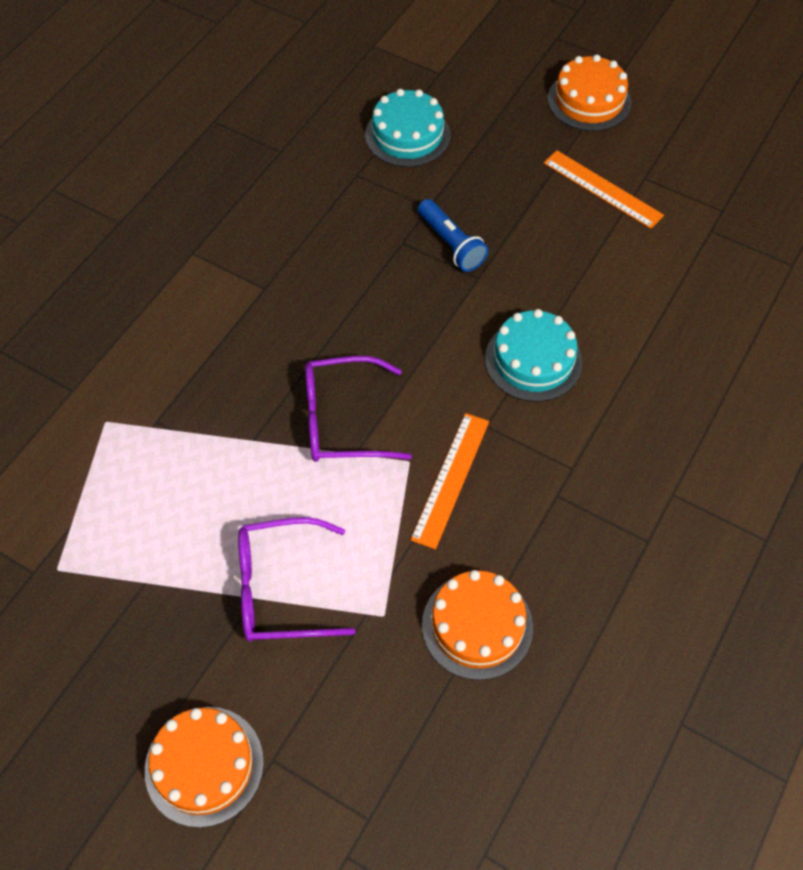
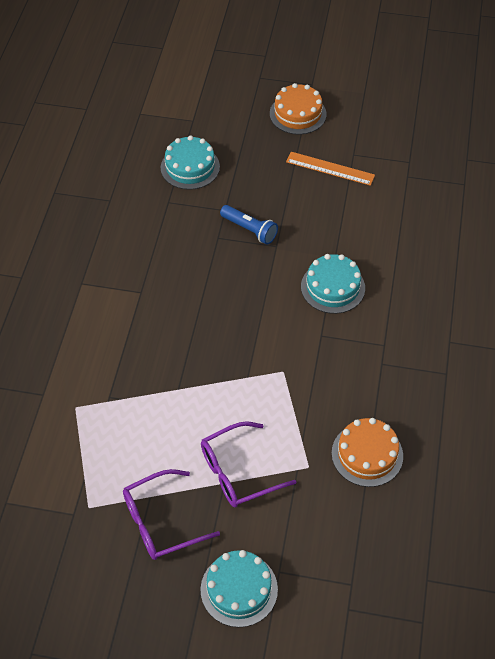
camera: 20 degrees left, 5 degrees down
(204, 765) = (239, 589): orange cake -> turquoise cake
(342, 420) = (230, 359): purple glasses -> purple glasses (161, 522)
(451, 479) = (313, 374): orange ruler -> none

